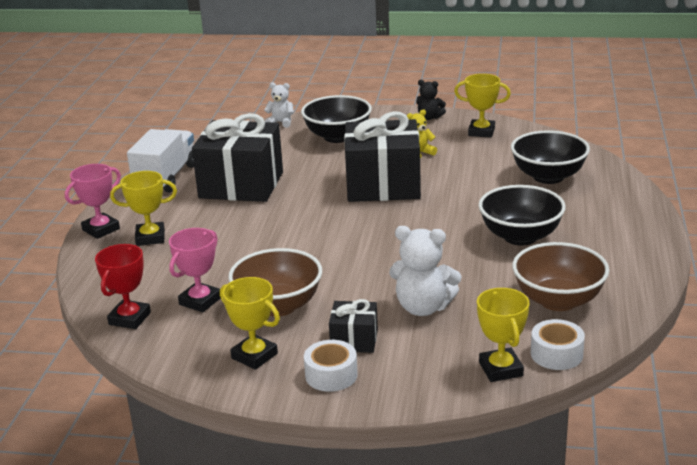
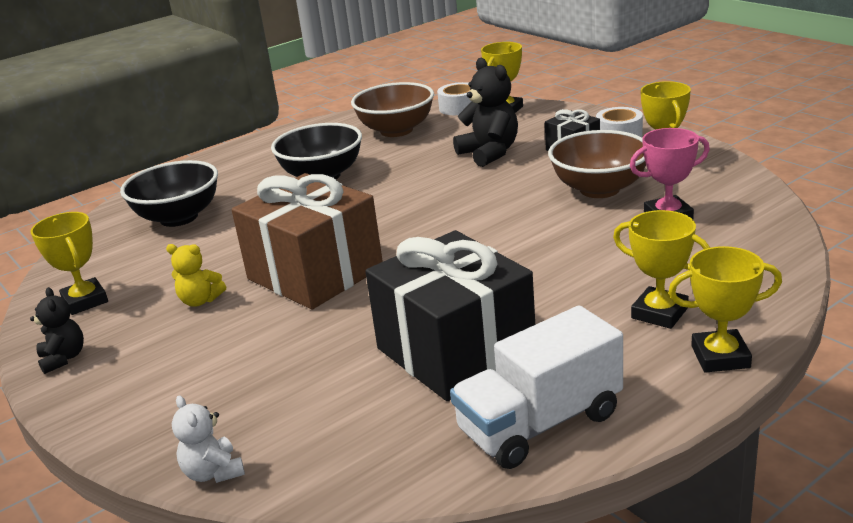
camera: 135 degrees left, 0 degrees up
(101, 229) = (720, 357): pink trophy -> yellow trophy
(129, 318) = (756, 223): red trophy -> none
(337, 137) = (212, 383): black bowl -> none
(383, 185) = (315, 273): black gift -> brown gift
(423, 307) = (489, 153): white teddy bear -> black teddy bear

